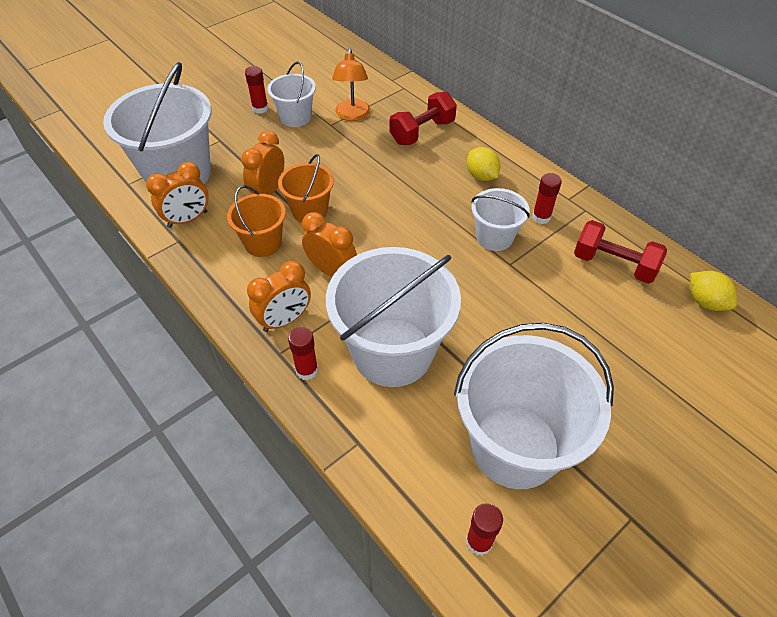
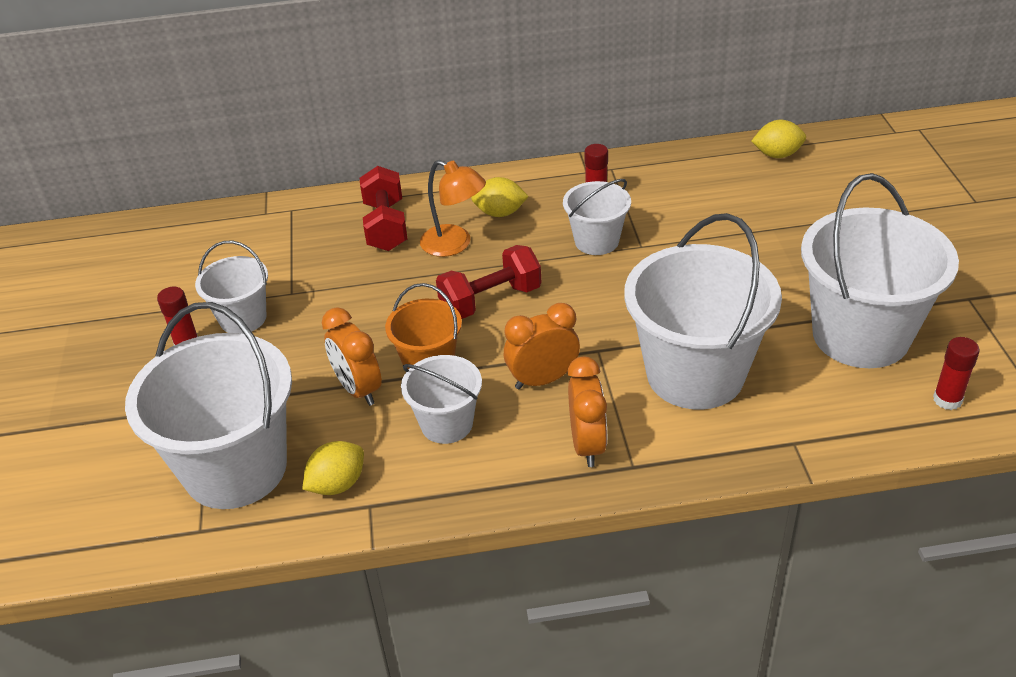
camera: 55 degrees left, 10 degrees down
(187, 219) = (337, 484): orange clock -> yellow lemon
(263, 243) = (446, 424): orange bucket -> white bucket
(307, 370) = (673, 450): red glue stick -> none
(352, 115) = (295, 269): orange lamp -> orange lamp (455, 244)
(613, 265) = (695, 184): red dumbbell -> red dumbbell (490, 300)

